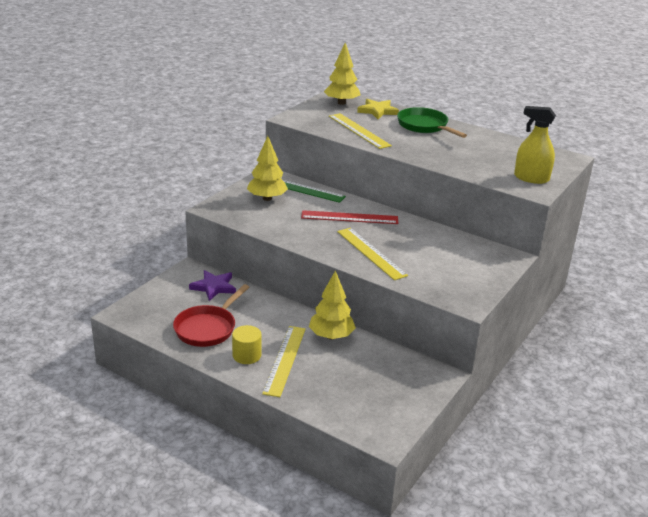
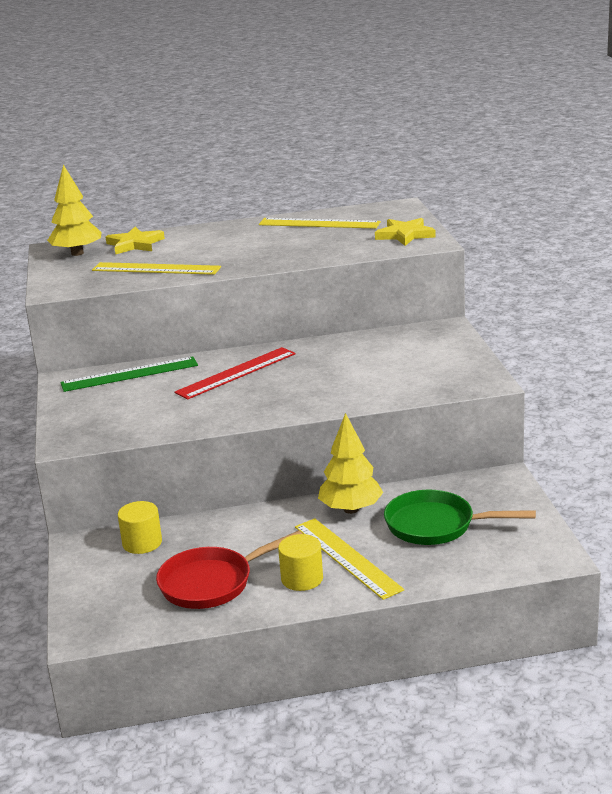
camera: 40 degrees left, 5 degrees down
(208, 328) = (212, 583): red pan -> red pan turned 75 degrees clockwise
(214, 287) = (142, 543): purple star -> yellow cylinder
(267, 198) = (110, 401): yellow tree -> none
(371, 253) = (321, 391): yellow ruler -> yellow ruler (319, 223)
(424, 126) = (214, 237): green pan -> green pan (436, 525)
(531, 178) = (405, 235): yellow spray bottle -> yellow star

